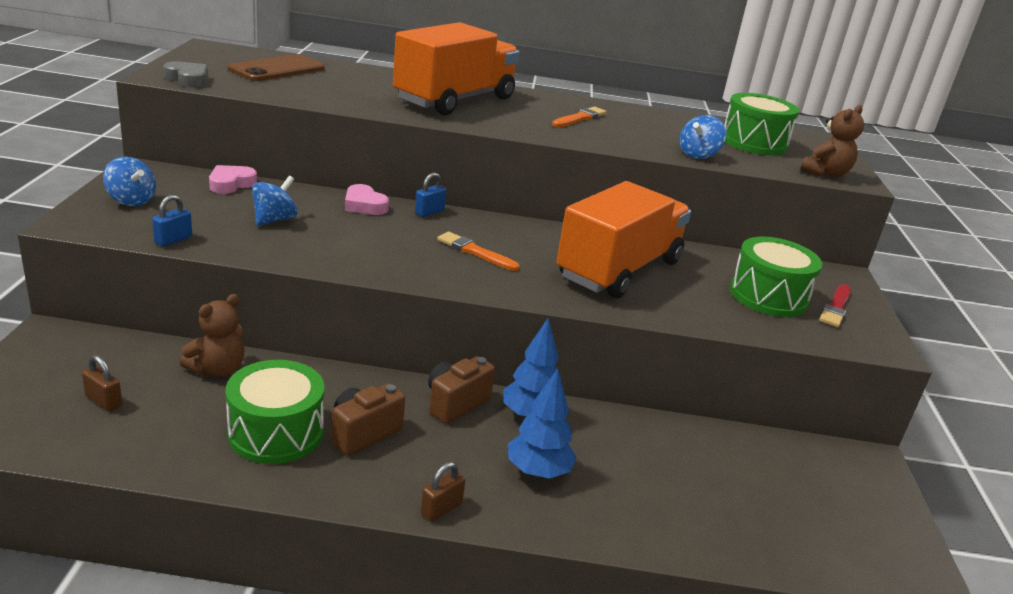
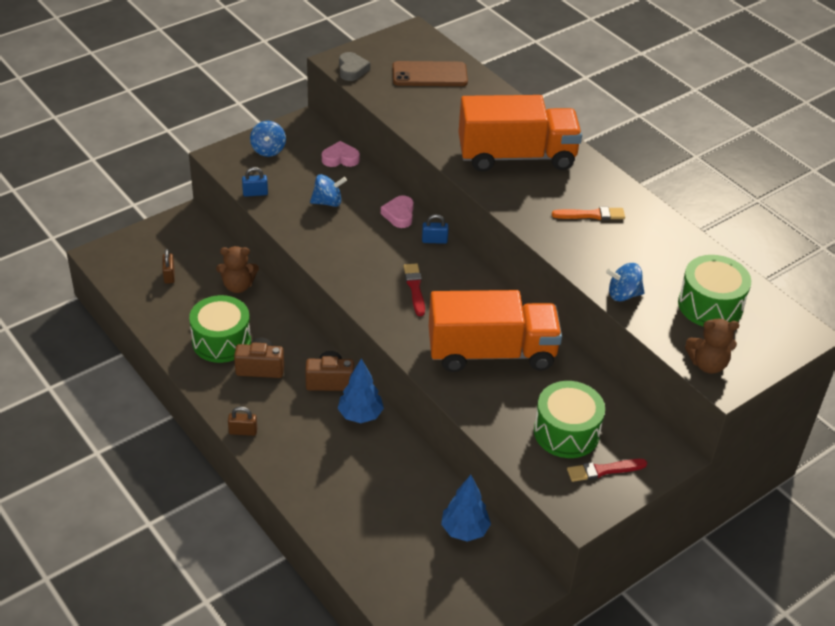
camera: 50 degrees right, 15 degrees up
(475, 252) = (415, 288): orange brush -> red brush
(538, 471) = (316, 447): blue tree -> blue tree (464, 530)

